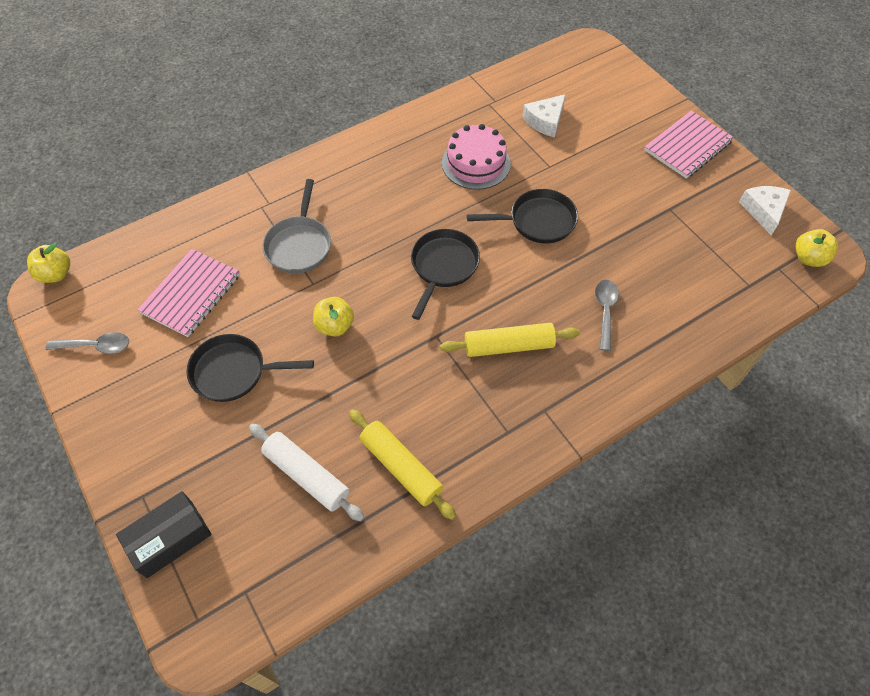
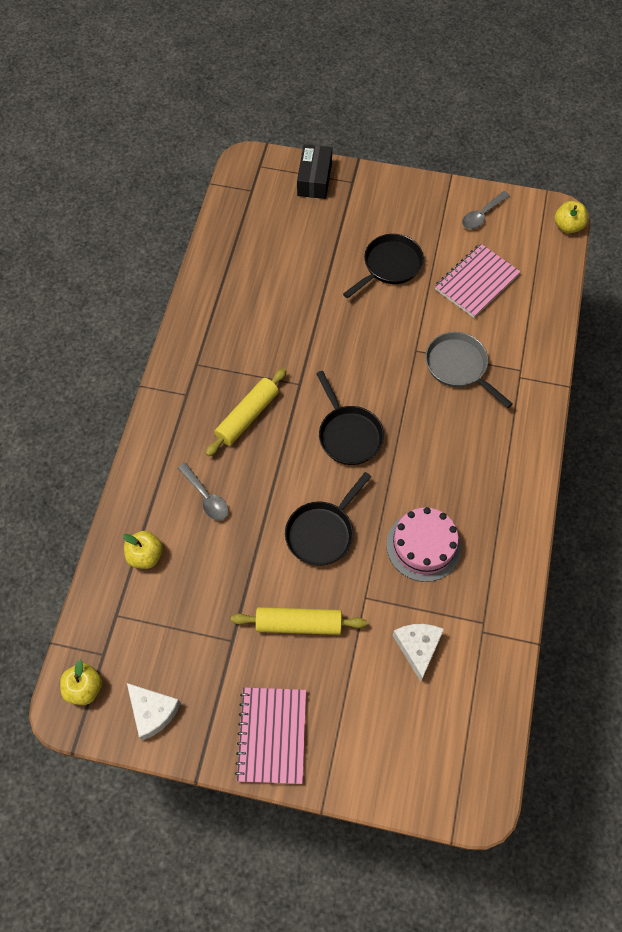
camera: 135 degrees right, 5 degrees up
(191, 294) = (476, 282): pink notebook -> pink notebook turned 60 degrees clockwise
(306, 475) = (283, 254): white rolling pin -> none
(335, 326) = (368, 337): yellow apple -> yellow apple (145, 555)
(401, 467) = (237, 297): yellow rolling pin -> yellow rolling pin (298, 624)

